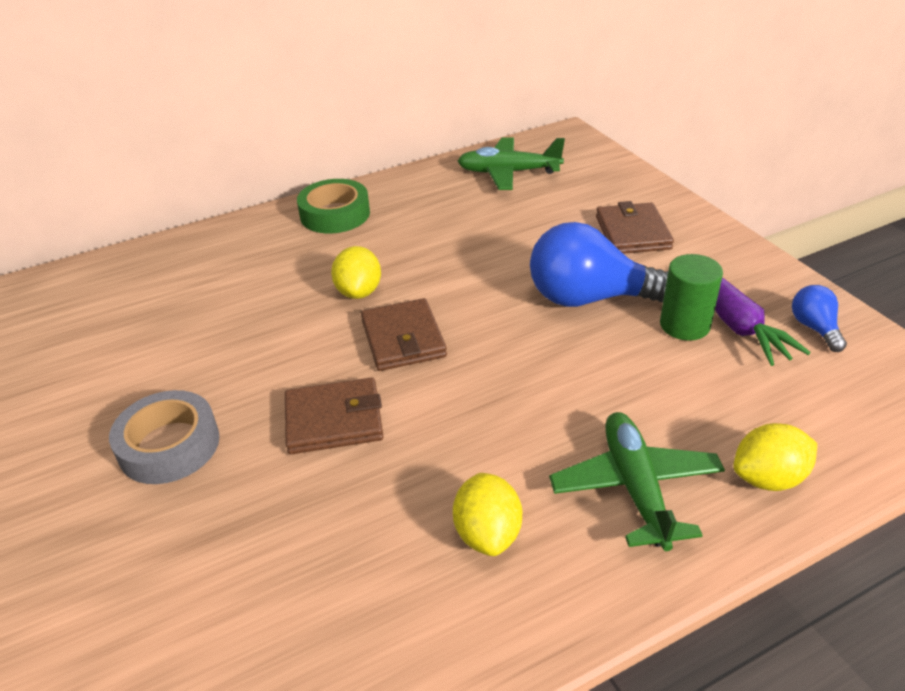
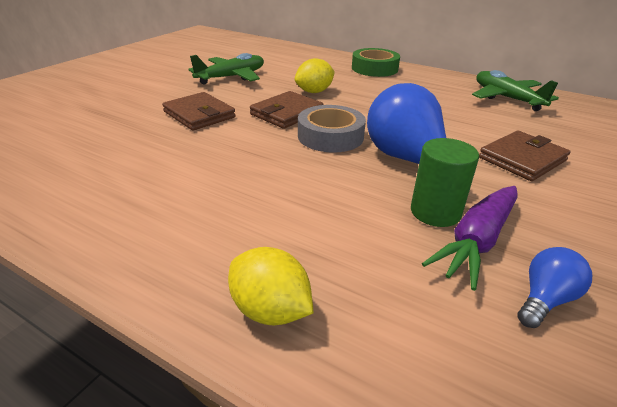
camera: 55 degrees right, 5 degrees down
(169, 445) = (153, 87): grey tape -> grey tape (330, 136)
(487, 533) = (130, 183): yellow lemon -> none
(635, 488) = (208, 233): green plane -> green plane (231, 77)

